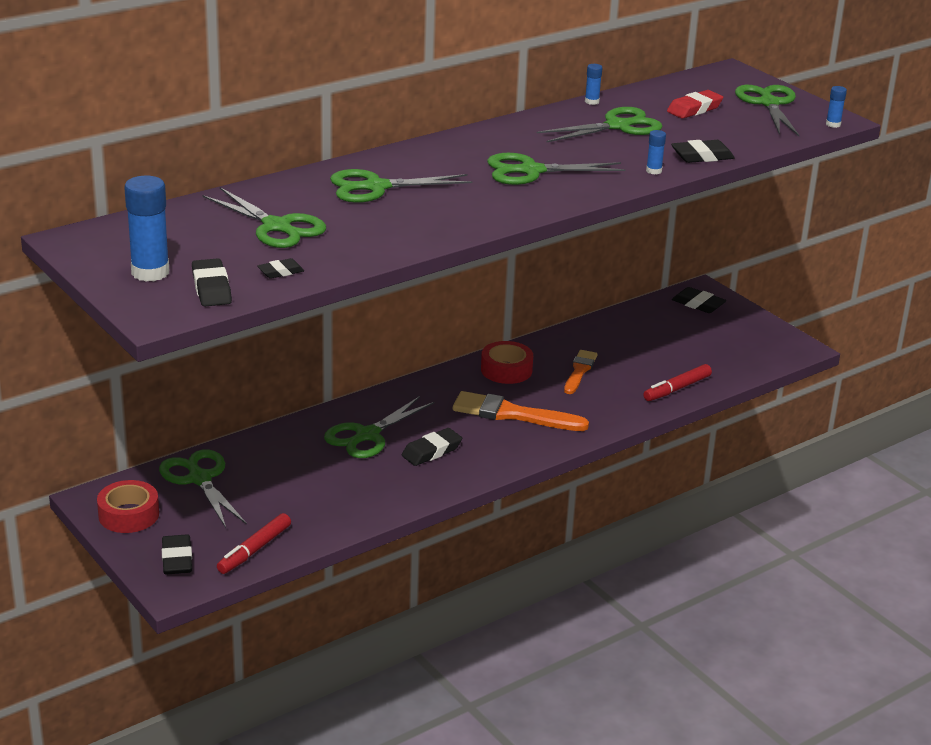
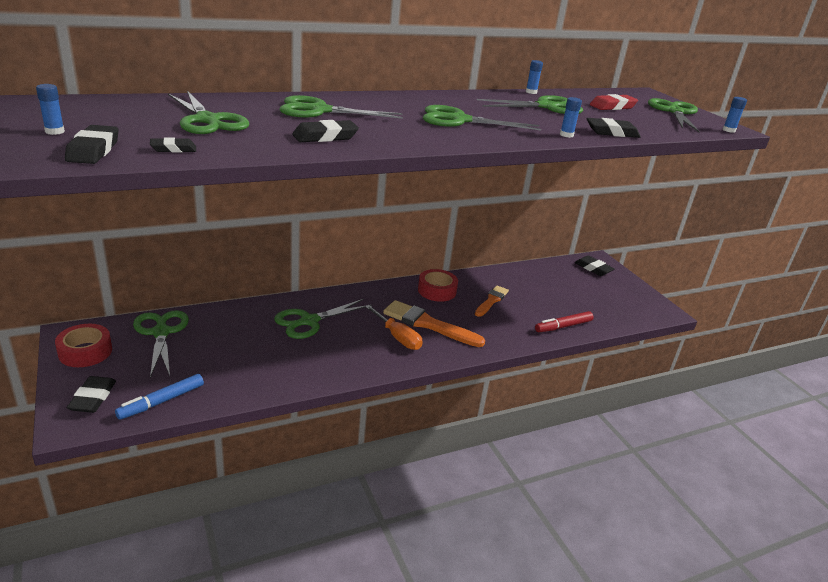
camera: 10 degrees right, 0 degrees up
(150, 272) = (54, 131): blue glue stick -> blue glue stick, size x0.48
(254, 550) = (161, 401): red marker -> blue marker
(431, 451) = (352, 342): black eraser -> black eraser (325, 137)
(482, 436) = (397, 337): none -> orange screwdriver

